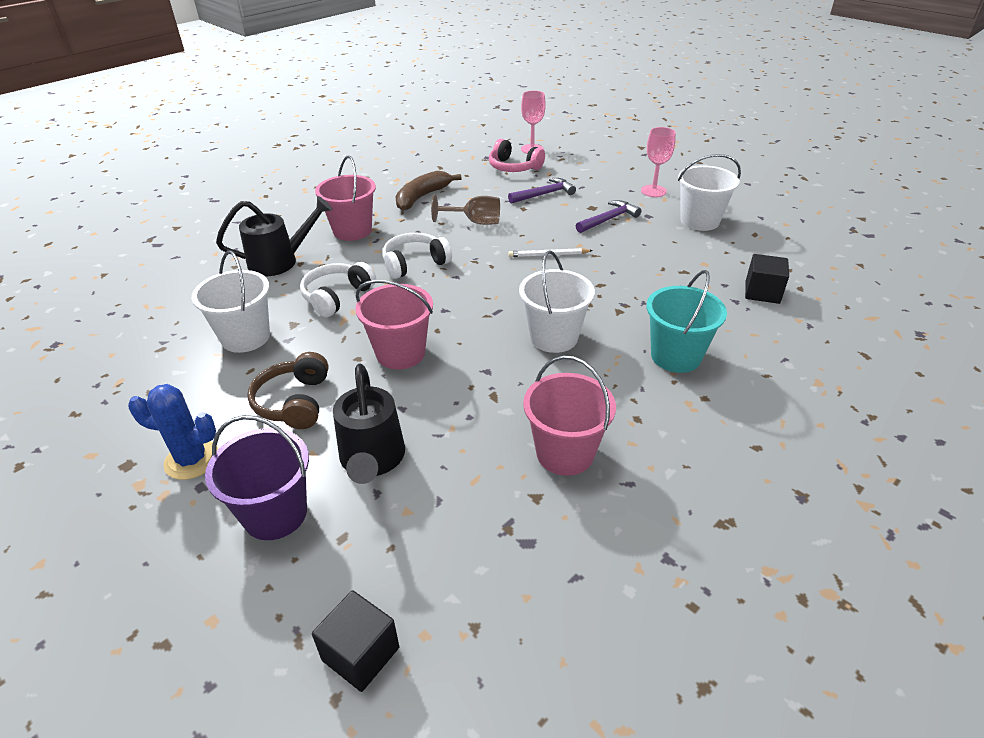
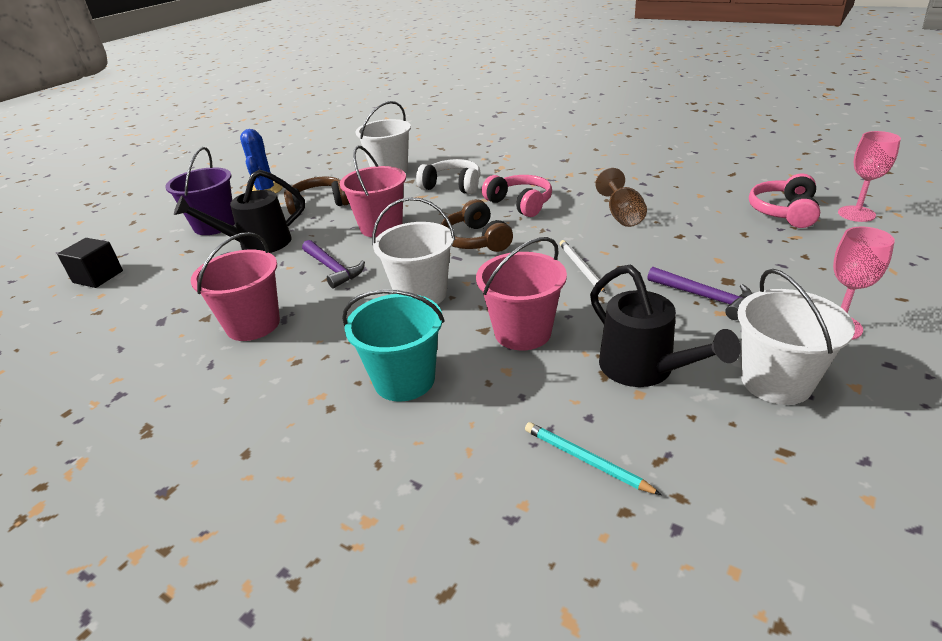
camera: 80 degrees right, 5 degrees down
(280, 261) = (493, 155): black watering can -> black watering can (644, 369)
(352, 231) = (560, 167): pink bucket -> pink bucket (522, 332)
(414, 263) = (520, 204): white headphones -> pink headphones
(422, 197) = (652, 180): brown banana -> none
(471, 297) = (475, 240): none -> brown headphones
(544, 194) = (730, 242): purple hammer -> purple hammer (332, 269)
(762, 292) = (586, 460): black cube -> turquoise pencil

